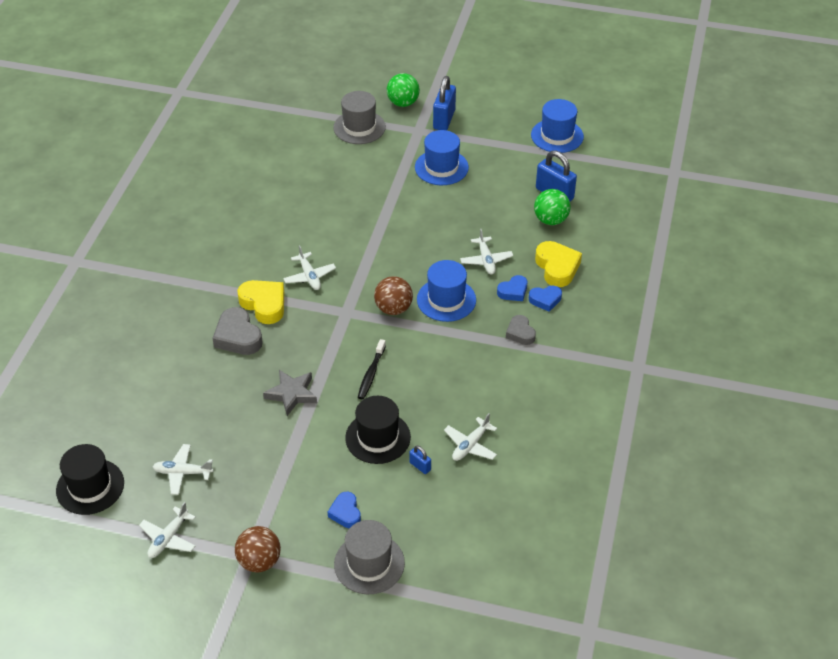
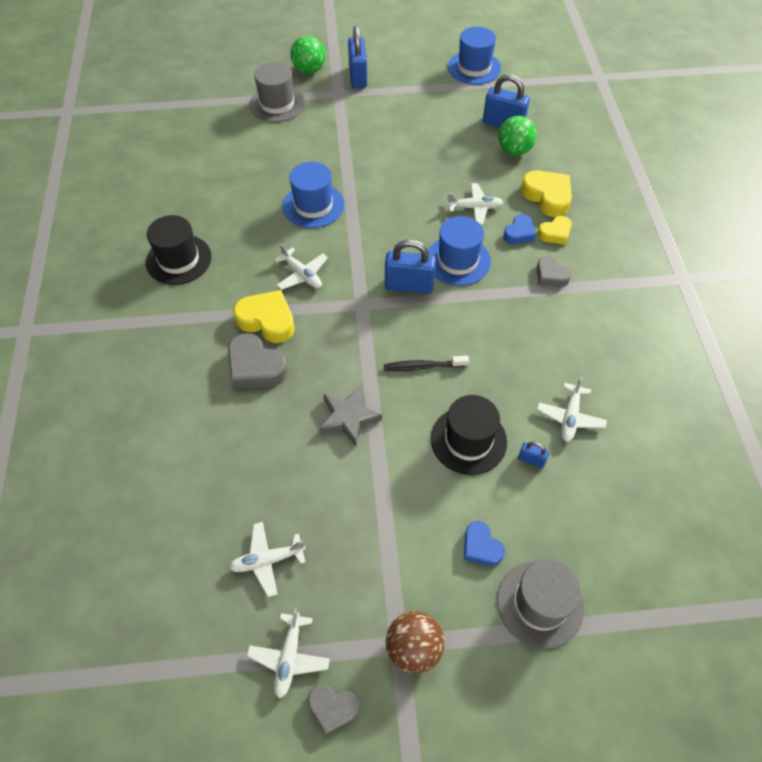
camera: 20 degrees left, 10 degrees up
(90, 486) = (160, 620): black hat -> black hat (179, 259)
(183, 578) = (332, 708): none -> grey heart
(371, 373) = (423, 366): black toothbrush -> black toothbrush turned 90 degrees clockwise
(393, 308) = (409, 285): brown ball -> blue padlock
(441, 167) = (380, 124): blue hat -> blue hat (313, 205)
(486, 260) = (475, 208): white plane -> white plane turned 60 degrees counterclockwise
(545, 300) = (555, 233): blue heart -> yellow heart

